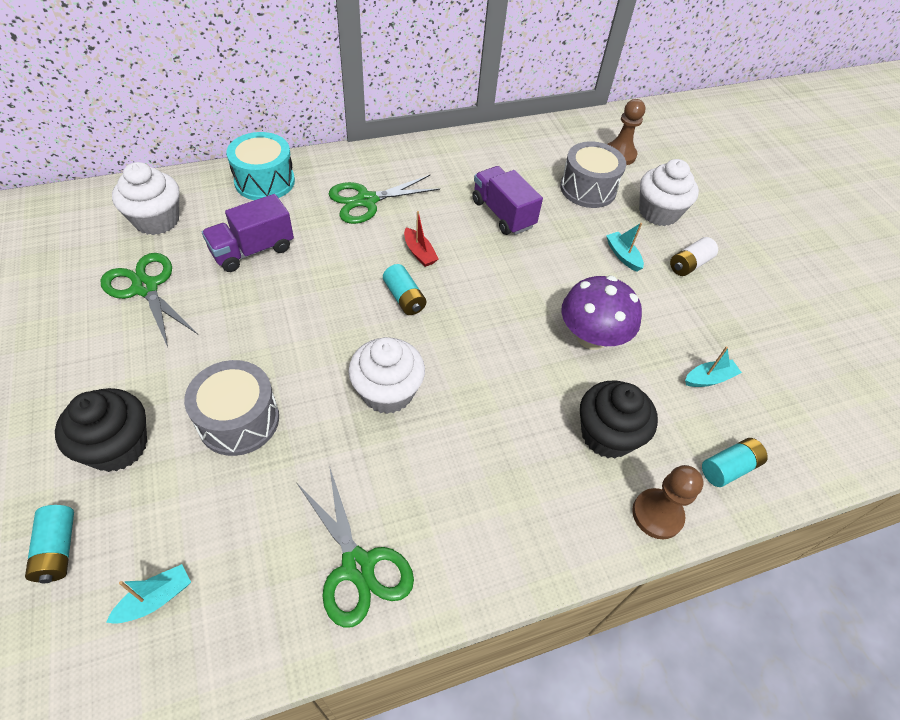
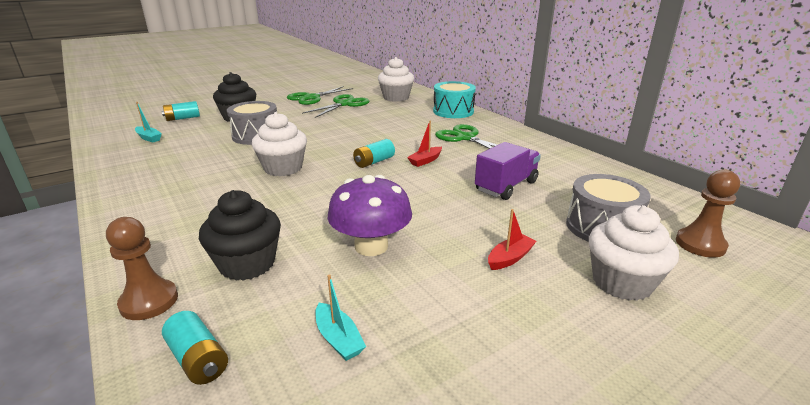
camera: 80 degrees right, 25 degrees down
(253, 250) = (389, 118): purple truck -> none
(358, 566) = (148, 178): green scissors -> green scissors (312, 98)
(623, 256) = (510, 258): turquoise boat -> red boat
(689, 264) = (542, 315): white battery -> none

